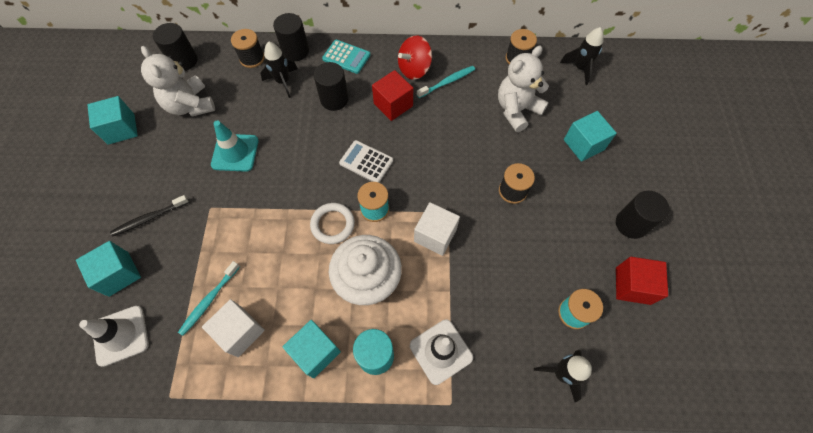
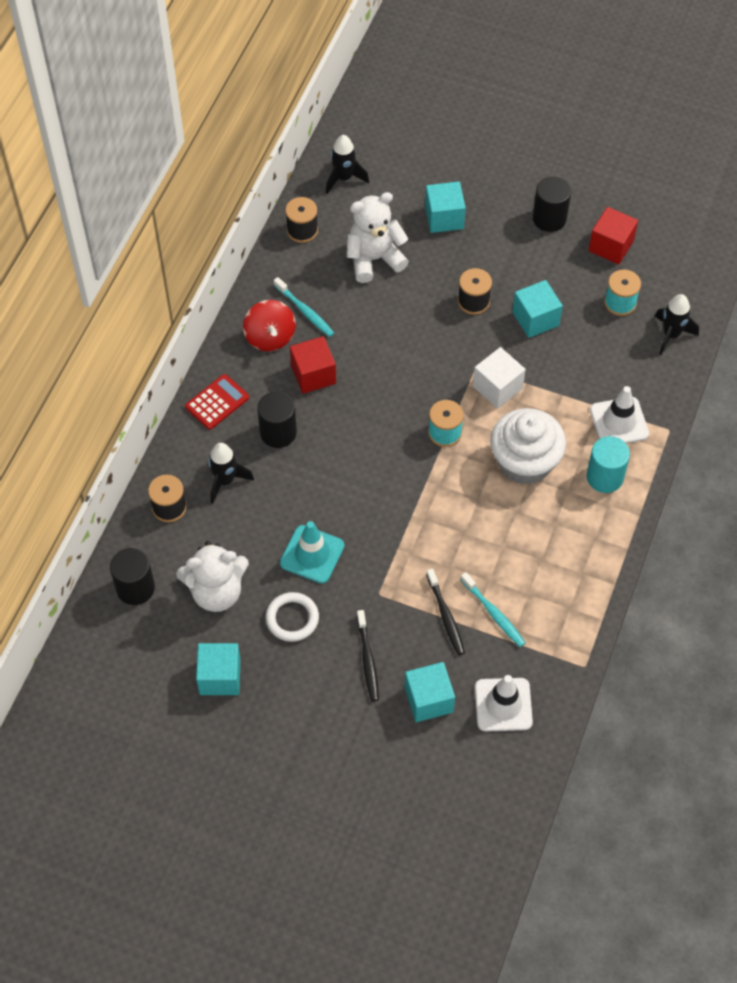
camera: 70 degrees left, 5 degrees down
(200, 263) = (445, 615): none -> black toothbrush
(240, 332) = (539, 590): white cube -> none
(295, 51) = (180, 455): black cylinder -> none
(315, 352) = (583, 527): turquoise cube -> turquoise cube (535, 319)
(333, 224) = (448, 477): white ring -> white ring (292, 618)
(346, 57) = (217, 402): turquoise calculator -> red calculator
(366, 162) = (382, 424): white calculator -> none
(447, 82) = (305, 311): turquoise toothbrush -> turquoise toothbrush turned 150 degrees clockwise
(516, 110) = (374, 259): white teddy bear -> white teddy bear turned 90 degrees clockwise

